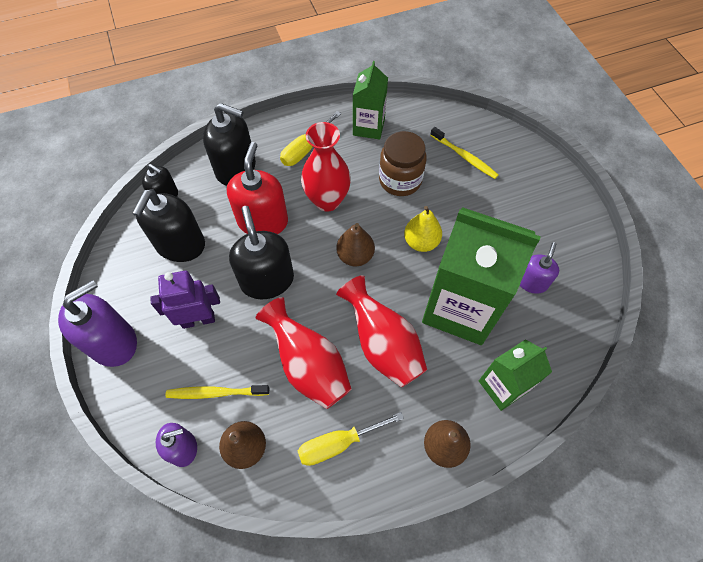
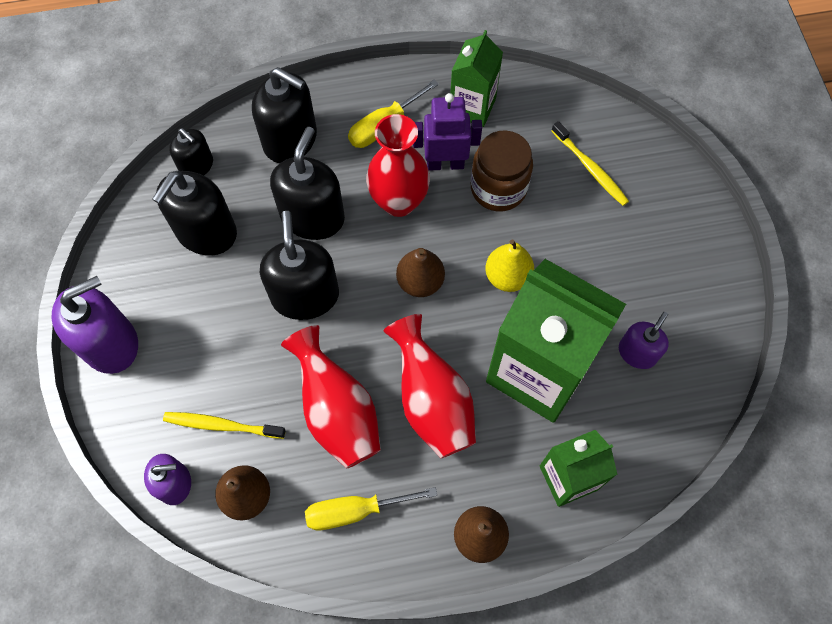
camera: 10 degrees right, 5 degrees up
(198, 320) = (214, 332): purple robot -> purple robot (445, 163)
(263, 221) = (312, 217): red soap dispenser -> black soap dispenser

